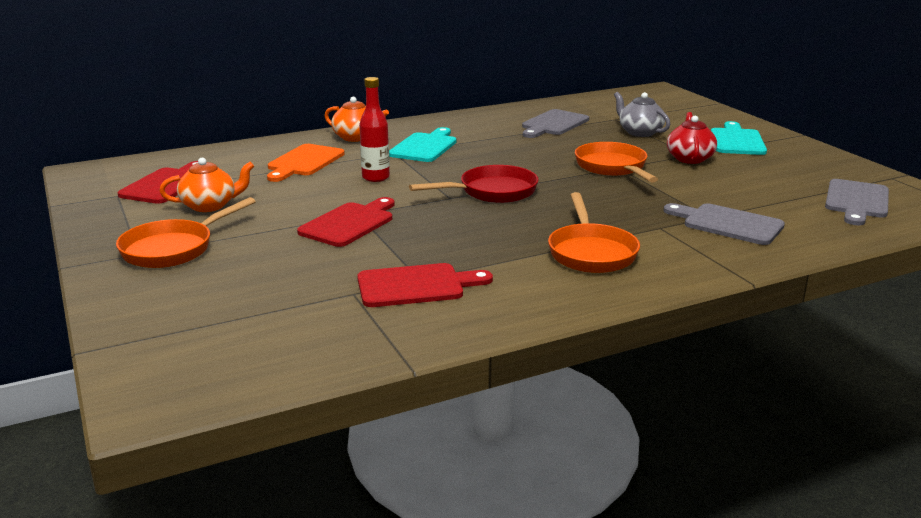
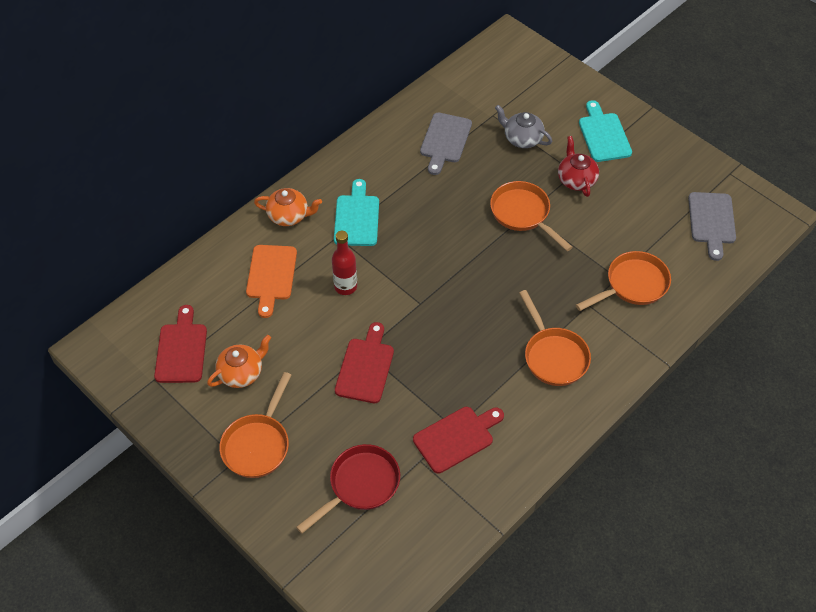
camera: 20 degrees left, 30 degrees up
(492, 192) = (448, 284): red pan -> red pan (360, 485)
(728, 224) = (632, 285): grey cutting board -> orange pan

